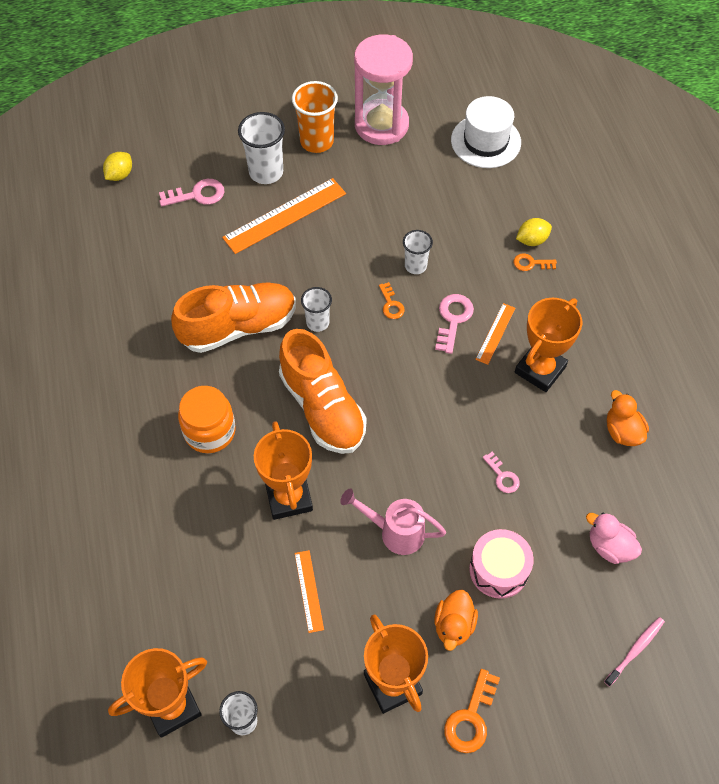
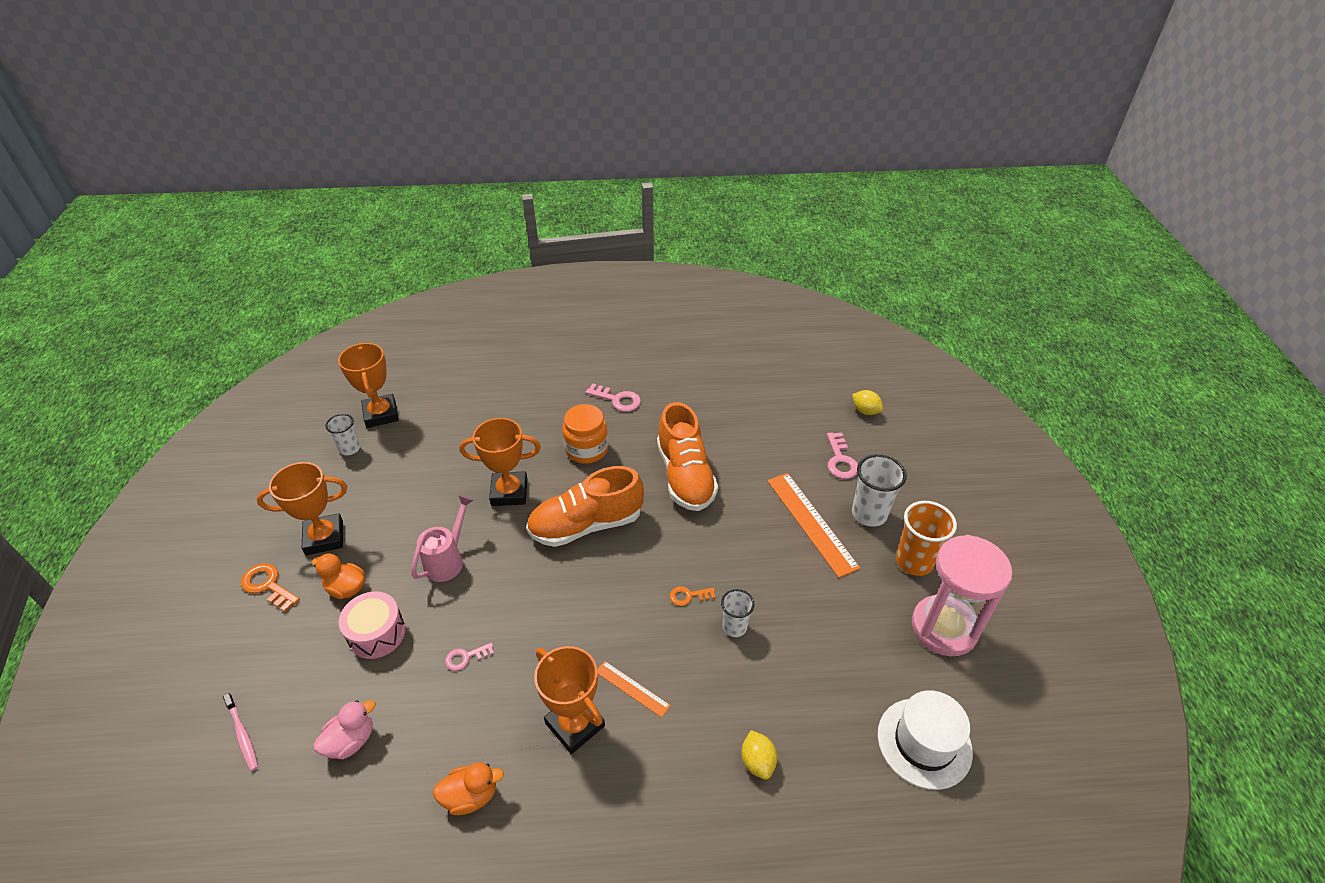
camera: 100 degrees right, 15 degrees down
(308, 591) = (425, 495): orange ruler -> none
(317, 322) = (678, 533): white cup -> none
(453, 319) = (659, 650): pink key -> pink key (617, 400)
(531, 263) = (722, 751): orange key -> none

